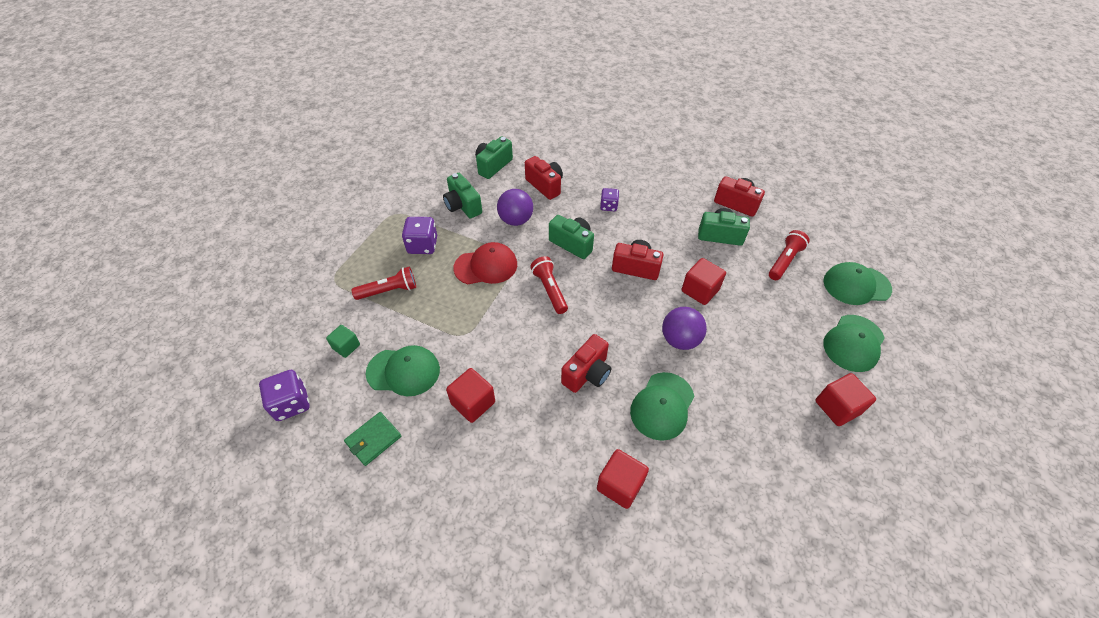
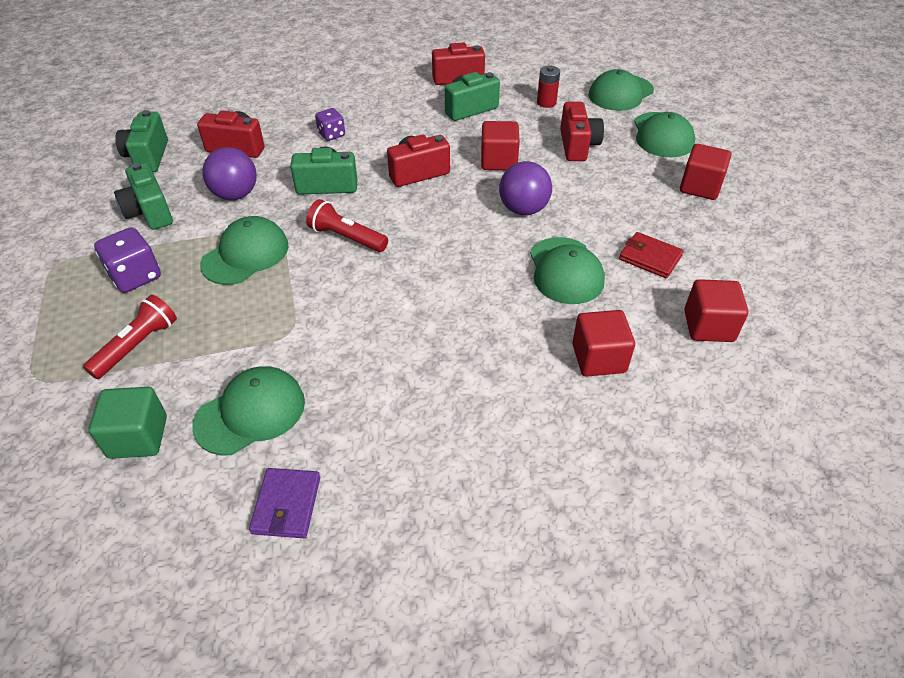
camera: 40 degrees left, 5 degrees down
(291, 403) = (120, 548): purple dice -> none
(346, 346) = (138, 437): green cube -> green cube, size x1.51
(373, 439) = (286, 505): green wallet -> purple wallet
(463, 206) = (149, 212): green camera -> green camera turned 45 degrees clockwise
(473, 403) = (372, 388): red cube -> red cube (708, 326)
(486, 266) = (245, 255): red cap -> green cap
(587, 373) = (467, 287): red camera -> red camera (577, 146)
(733, 438) = (650, 257): none -> red wallet
(784, 261) = (546, 102): red flashlight -> red battery

